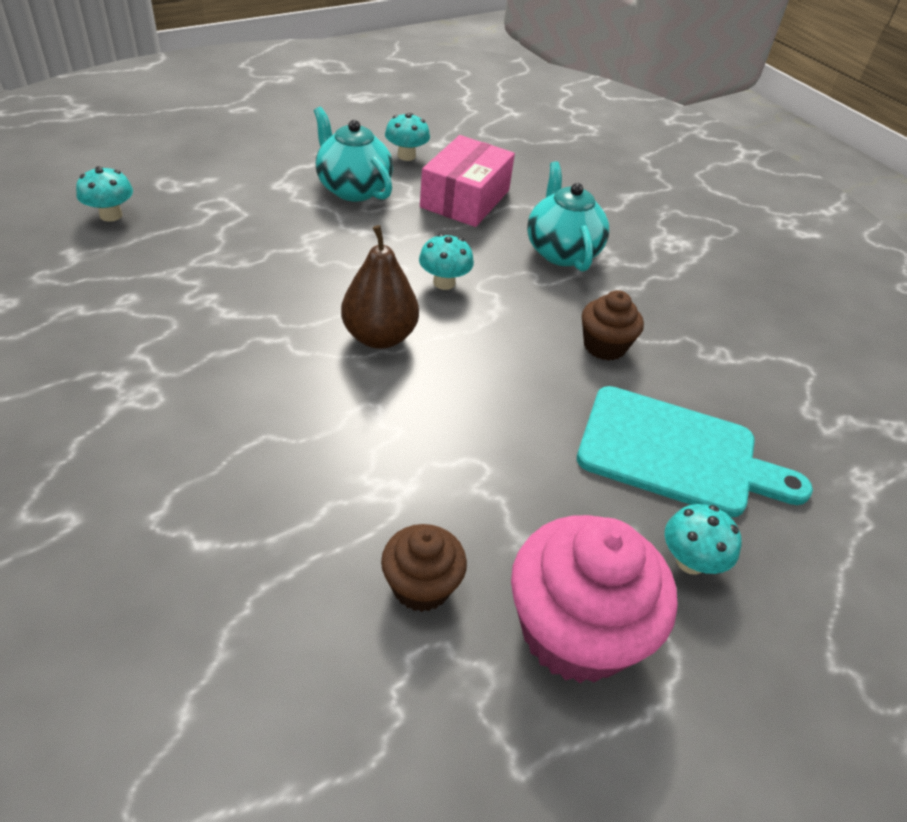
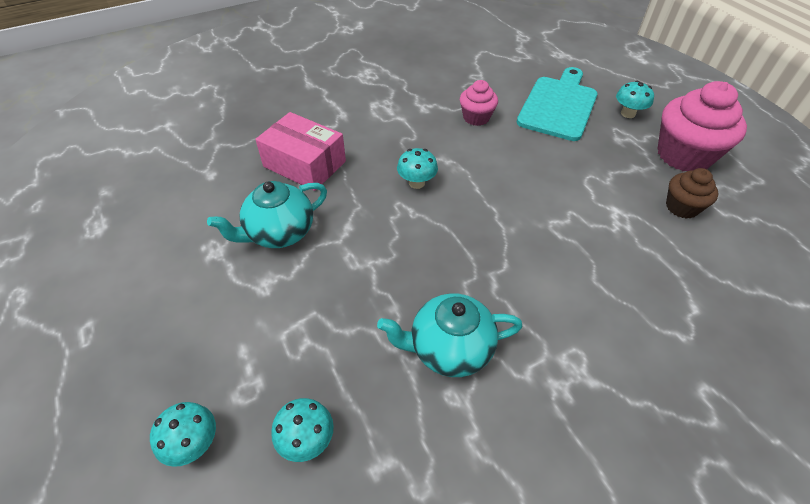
camera: 80 degrees left, 5 degrees up
(379, 336) = (482, 219): brown pear -> none
(406, 156) = (228, 196): turquoise mushroom -> turquoise mushroom (194, 443)
(561, 251) = (377, 122): turquoise teapot -> turquoise teapot (449, 349)
(604, 346) = (476, 117): brown cupcake -> pink cupcake

